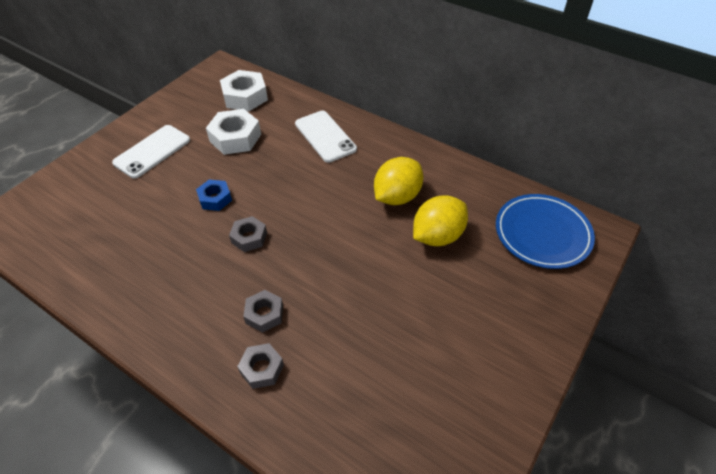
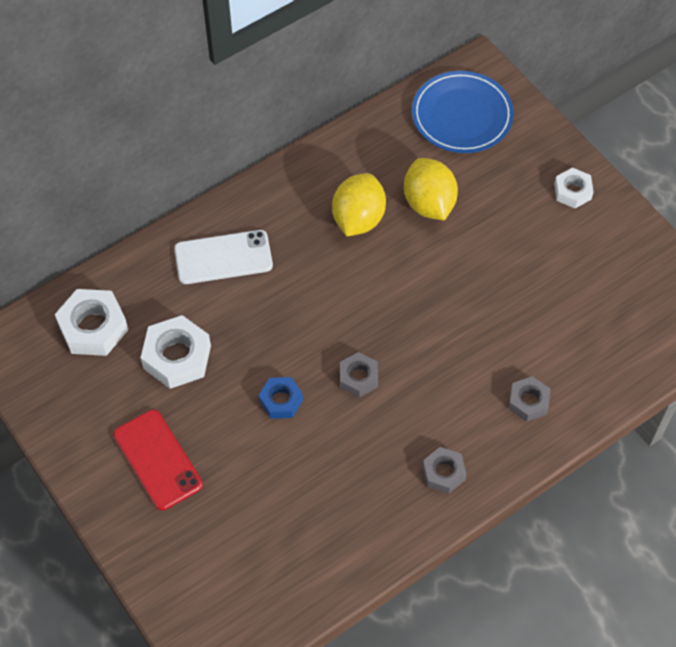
camera: 70 degrees left, 10 degrees up
(152, 151) = (157, 459): white phone -> red phone
(264, 314) = (467, 385): grey nut -> grey nut (443, 473)
(397, 197) = (358, 219): yellow lemon -> yellow lemon turned 45 degrees clockwise
(518, 342) = (572, 191): none -> white nut

